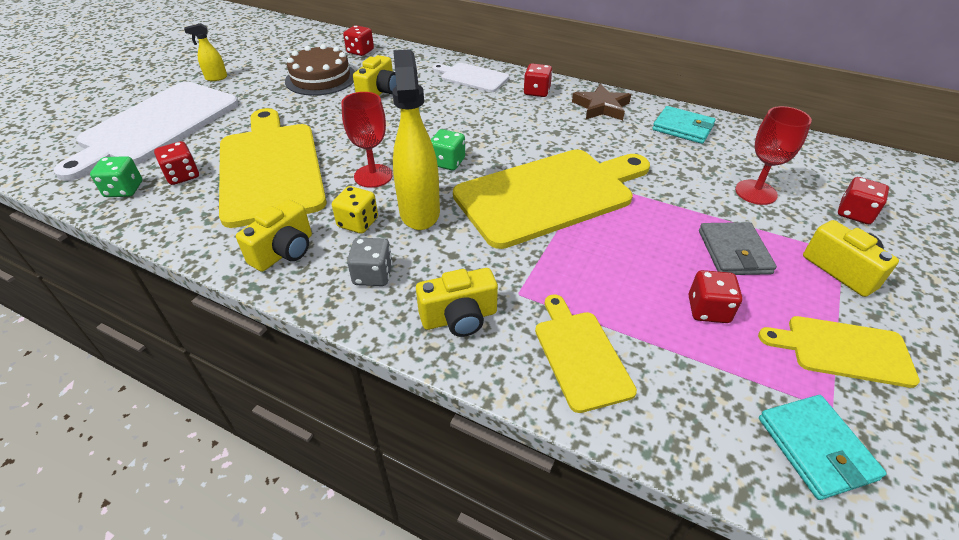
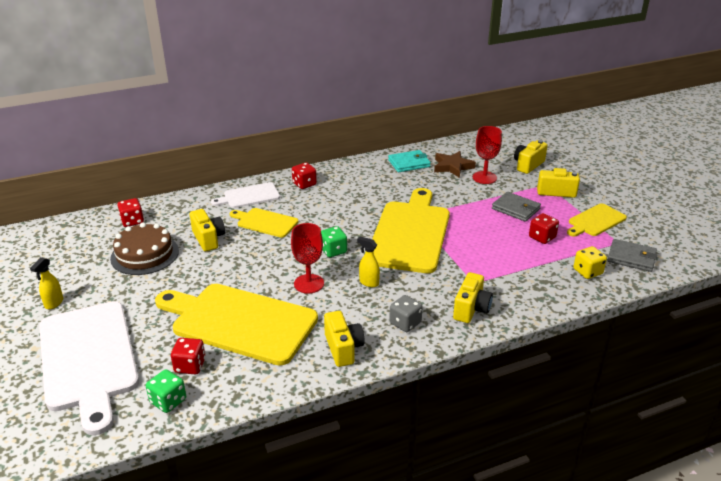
camera: 50 degrees left, 10 degrees down
(358, 223) = (350, 309): yellow dice -> yellow dice (587, 272)
(419, 212) = (368, 282): yellow spray bottle -> yellow spray bottle, size x0.47
(580, 355) = (532, 286): yellow cutting board -> yellow cutting board (265, 222)
(601, 107) = (353, 174): brown star -> brown star (452, 167)
(816, 448) = (631, 258): turquoise wallet -> grey wallet
(854, 213) = (528, 165): red dice -> yellow camera

